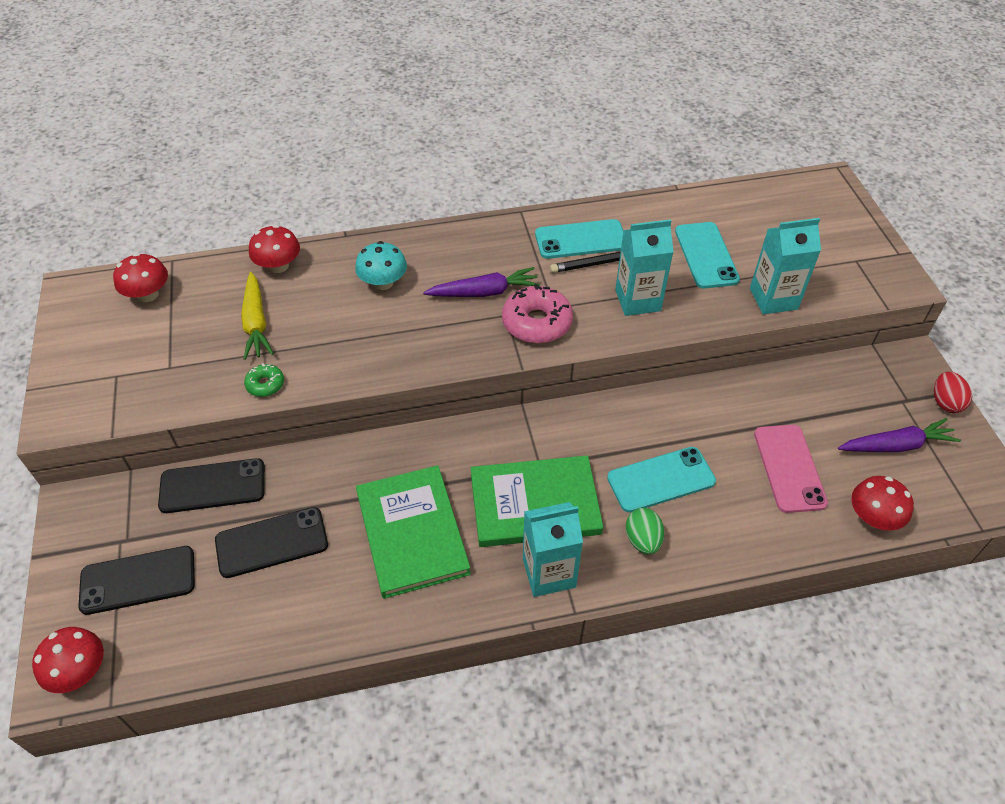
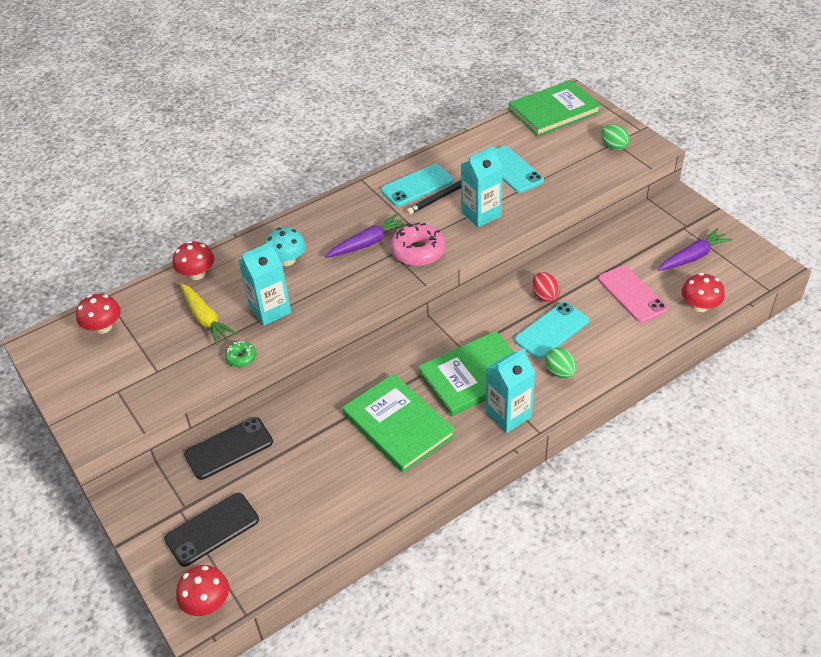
camera: 20 degrees left, 5 degrees down
(272, 542) = (299, 468): black phone -> none
(773, 299) = (573, 184): turquoise carton -> turquoise carton (270, 310)
(798, 196) = (554, 111): none -> green book
(852, 265) = (613, 146): none -> green egg
(945, 402) = (710, 220): red egg -> red egg (545, 296)

